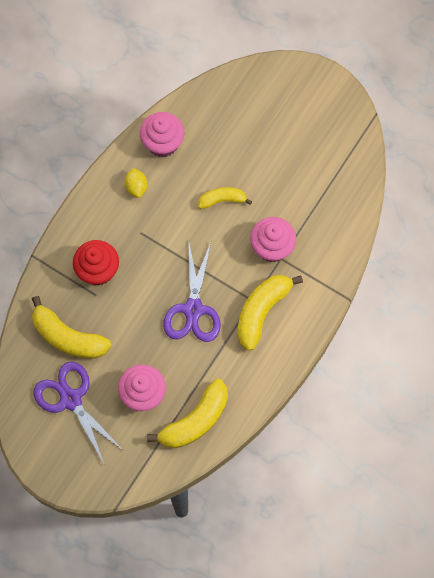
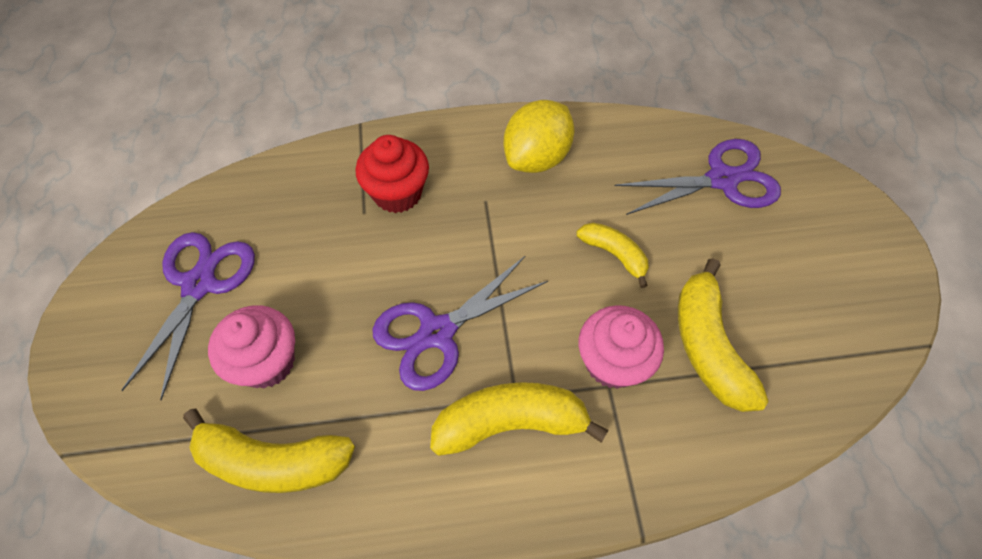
camera: 50 degrees right, 10 degrees down
(68, 337) = (284, 223): yellow banana -> yellow banana (708, 346)
(136, 187) = (537, 157): yellow lemon -> yellow lemon, size x1.88
(163, 143) = (615, 144): pink cupcake -> none
(227, 114) = (722, 179): none -> purple scissors

